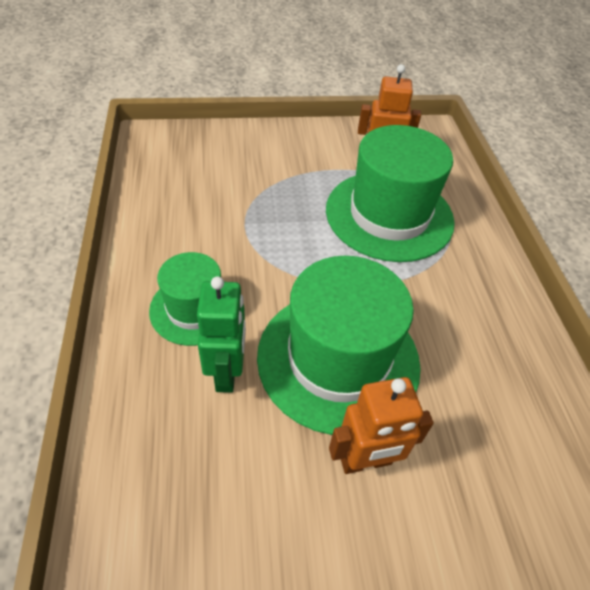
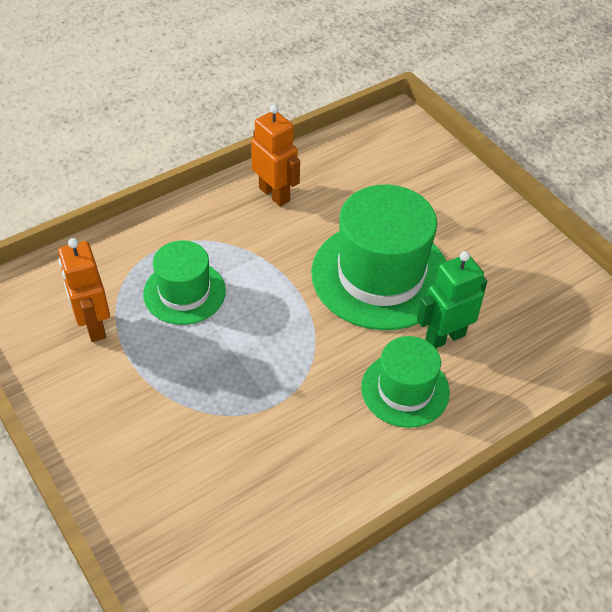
camera: 115 degrees left, 0 degrees up
(366, 461) = (446, 236): orange robot -> orange robot (274, 194)
(389, 215) = (184, 292): green hat -> green hat, size x0.58

